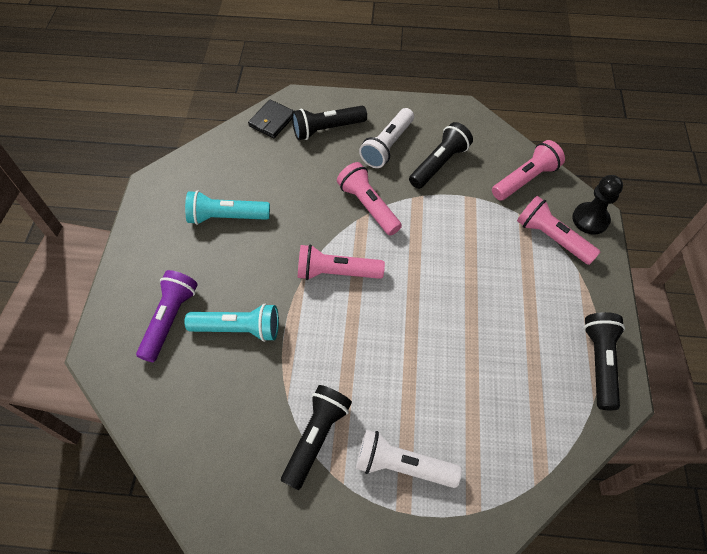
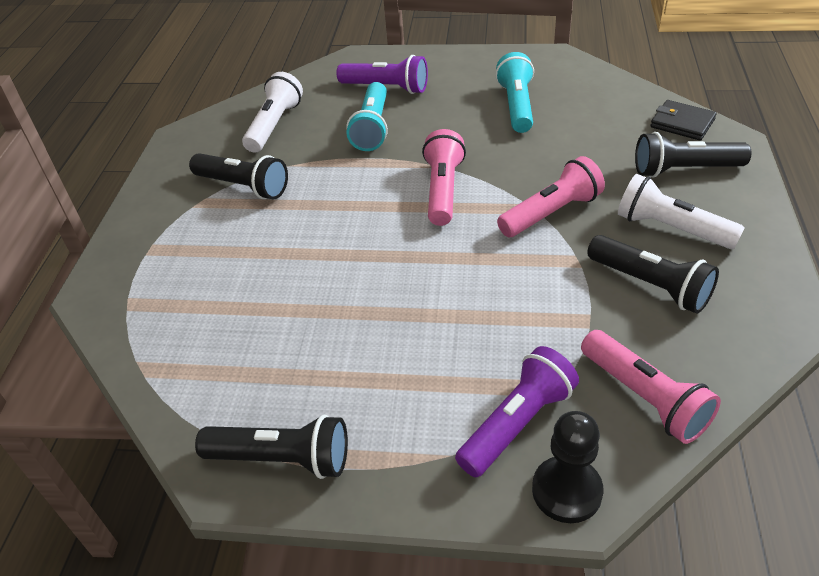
camera: 95 degrees right, 15 degrees down
(327, 129) = (684, 170): black flashlight -> black flashlight turned 75 degrees counterclockwise
(402, 465) = (196, 248): white flashlight -> white flashlight (274, 125)
(552, 238) = (517, 423): pink flashlight -> purple flashlight

